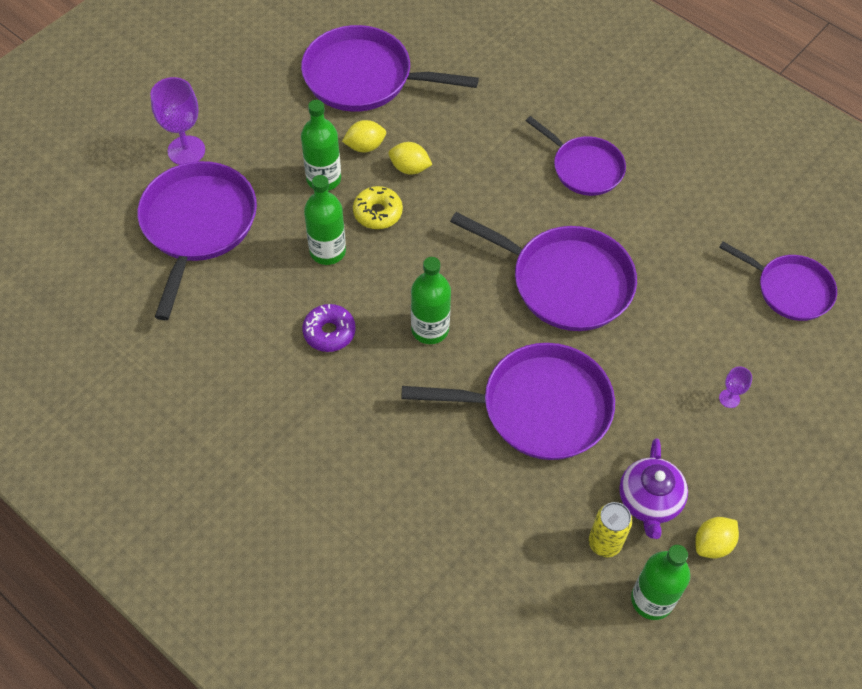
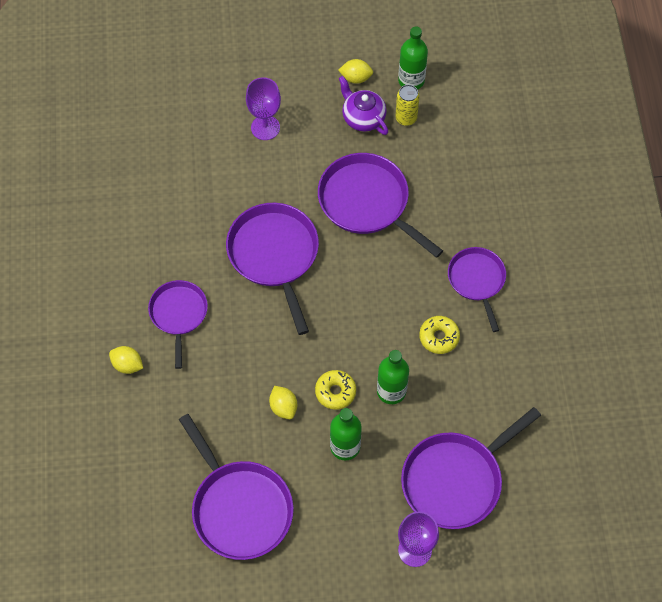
camera: 135 degrees left, 5 degrees up
(329, 332) = (439, 337): purple donut -> yellow donut
(365, 146) = (295, 449): yellow lemon -> yellow lemon (127, 365)
(430, 329) = (380, 291): green bottle -> none
(649, 501) = (363, 117): purple teapot -> purple teapot turned 90 degrees counterclockwise
(729, 398) = (265, 127): purple goblet -> purple goblet, size x2.03
(790, 290) = (161, 150): purple pan -> purple pan (477, 280)

